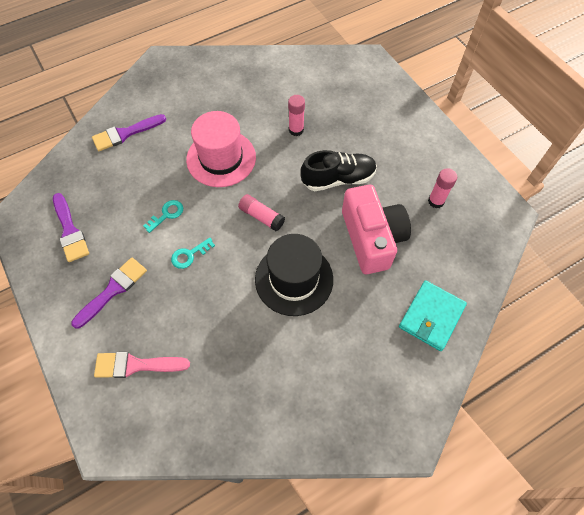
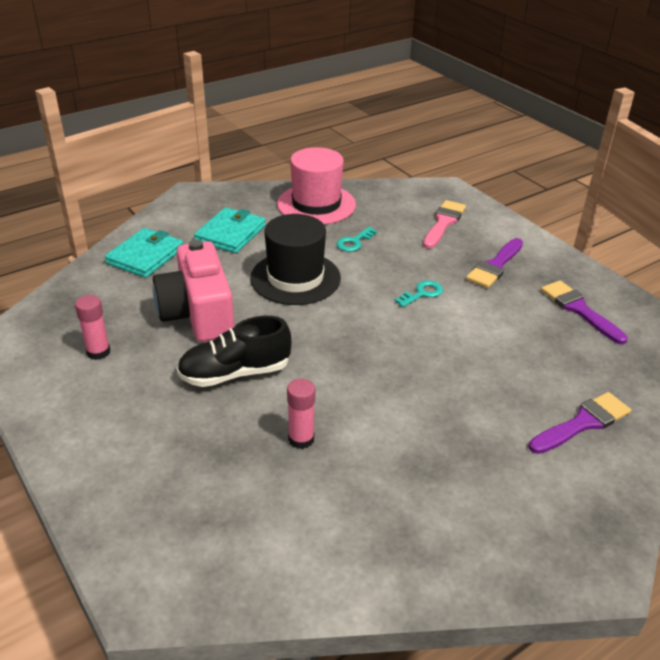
camera: 175 degrees right, 25 degrees down
(136, 365) = (443, 223): pink brush -> pink brush turned 60 degrees counterclockwise
(167, 214) = (467, 328): turquoise key -> turquoise key (354, 242)
(221, 158) = (415, 393): pink hat -> pink hat (316, 204)
(261, 216) = (341, 329): pink glue stick -> none
(356, 352) = (230, 234): none -> turquoise wallet

